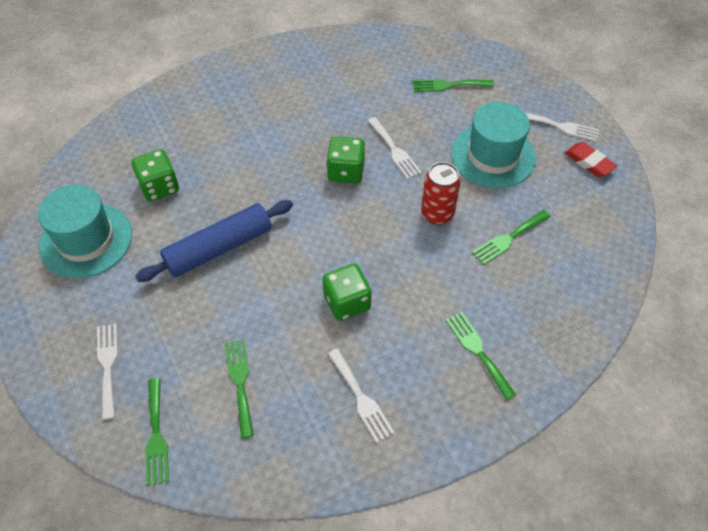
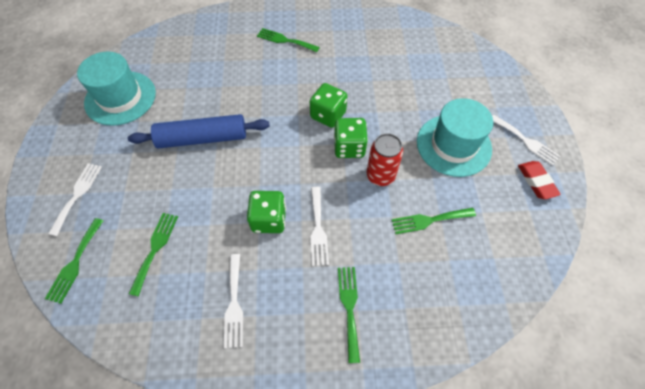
camera: 25 degrees right, 5 degrees up
(159, 187) = (190, 78): green dice -> green dice (349, 147)
(394, 150) = (375, 112): white fork -> white fork (318, 229)
(448, 85) = (447, 75): green fork -> green fork (285, 40)

